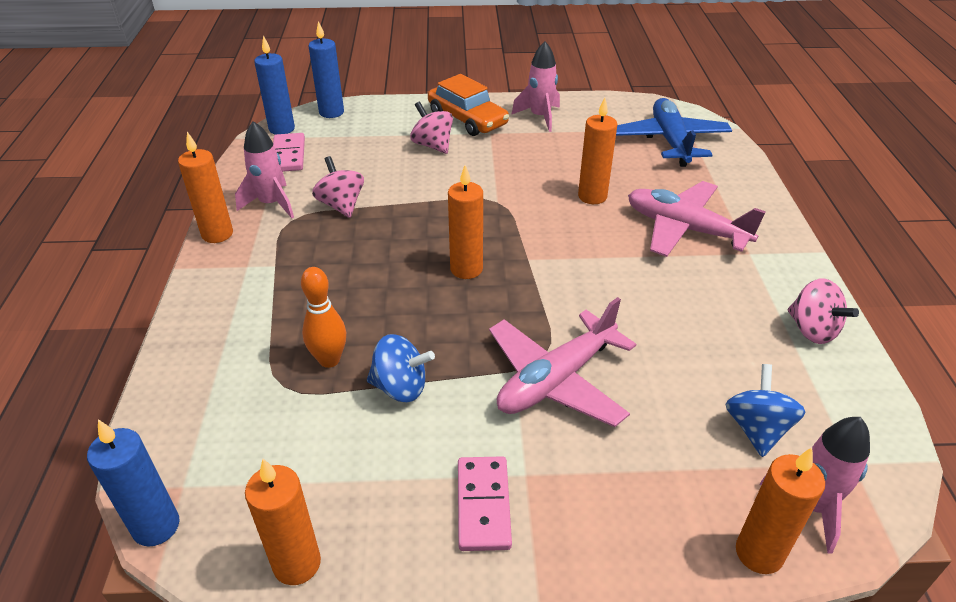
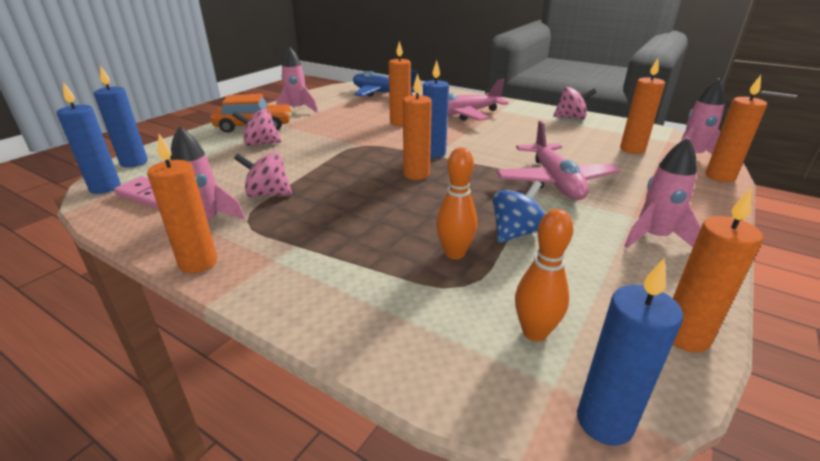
camera: 55 degrees left, 10 degrees down
(242, 453) = (534, 332): none -> orange bowling pin
(483, 505) = (653, 237): pink domino -> pink rocket
(532, 258) = (433, 153): none -> blue candle
(757, 429) = (632, 149): blue spinning top -> orange candle

